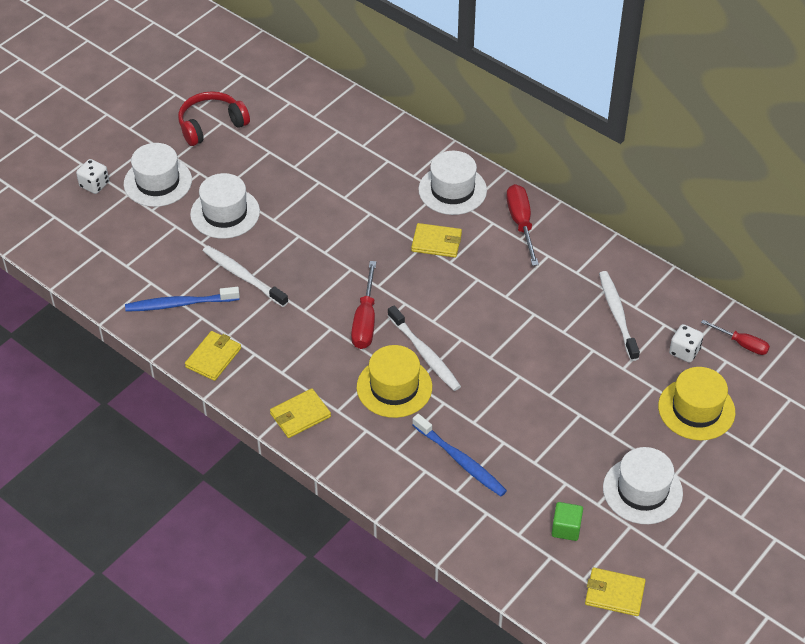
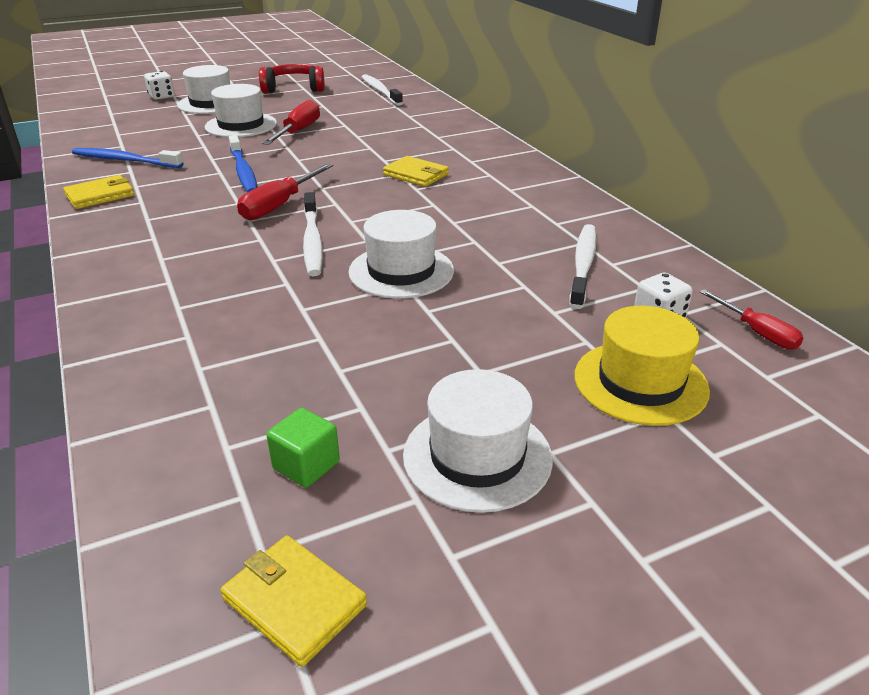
camera: 25 degrees right, 15 degrees down
(243, 276) = (204, 157): white toothbrush -> white toothbrush (380, 91)
(300, 415) = (117, 252): yellow wallet -> none
(394, 387) = (246, 257): yellow hat -> none
(452, 190) = (467, 150): white hat -> white hat (401, 271)
(460, 461) = (243, 340): blue toothbrush -> blue toothbrush (243, 171)
(521, 223) = (521, 180): red screwdriver -> red screwdriver (298, 131)

